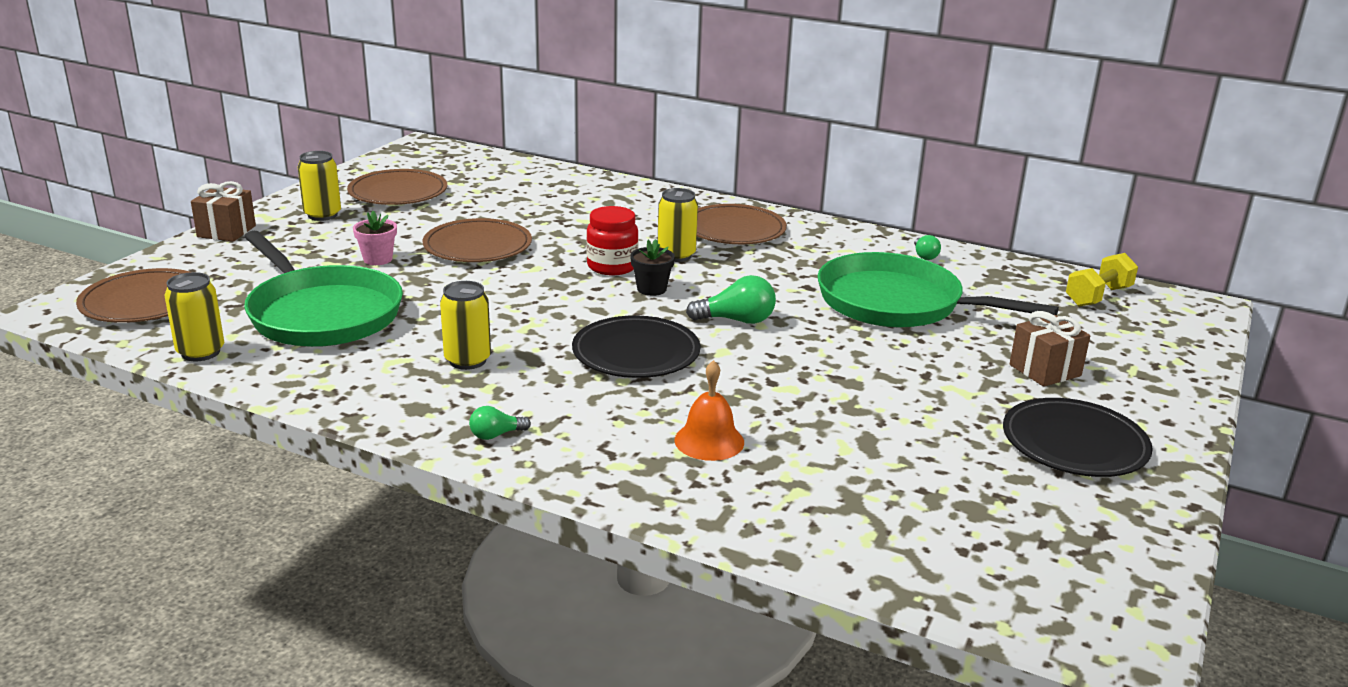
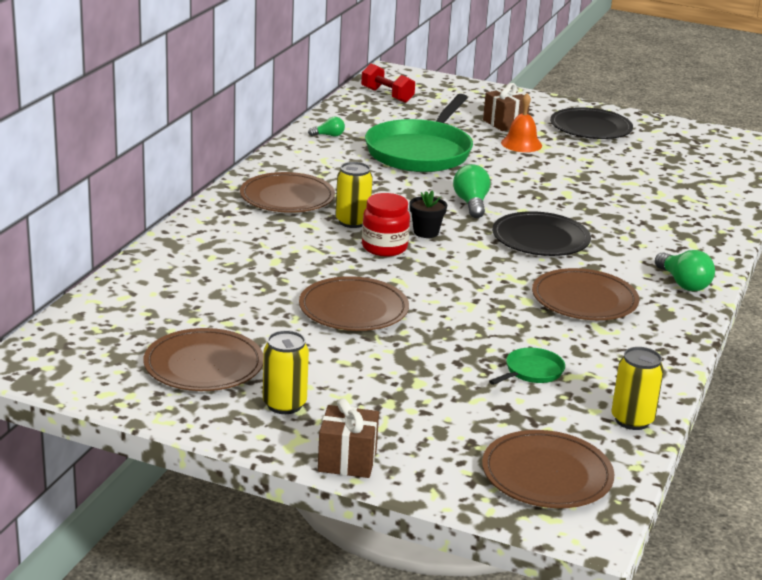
camera: 95 degrees left, 0 degrees up
(322, 314) = (532, 371): green pan -> green pan, size x0.41
(378, 259) = (400, 357): pink flower pot -> none
(467, 360) = (584, 300): yellow can -> brown plate
(496, 435) = (683, 283): green light bulb -> green light bulb, size x1.71
(709, 441) = (647, 218): orange bell -> orange bell (521, 144)
(1098, 296) = (387, 95): yellow dumbbell -> red dumbbell

